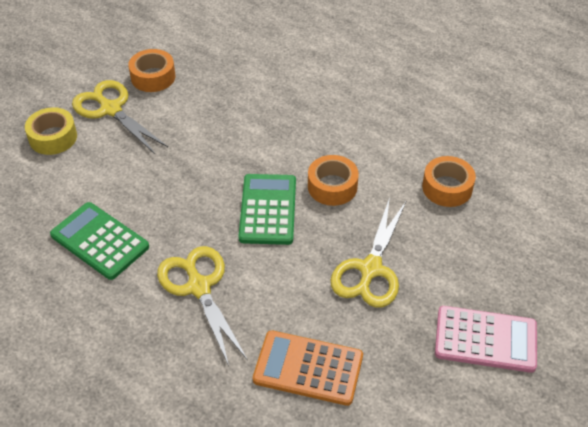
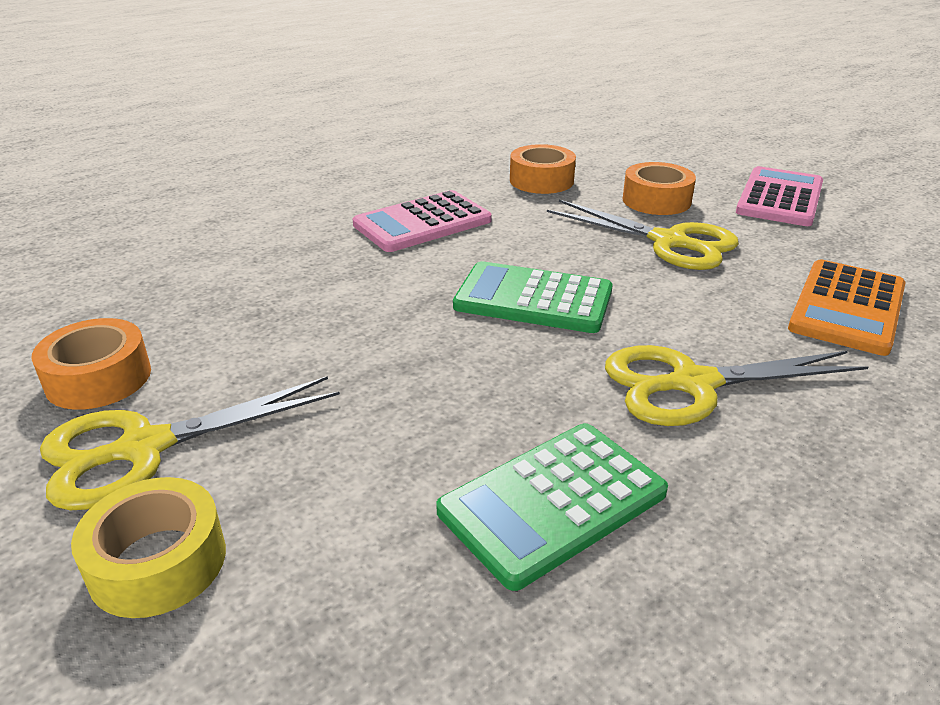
camera: 75 degrees left, 15 degrees down
(332, 186) = (507, 245): orange tape -> orange tape (656, 200)
(348, 141) = (422, 223): none -> pink calculator

